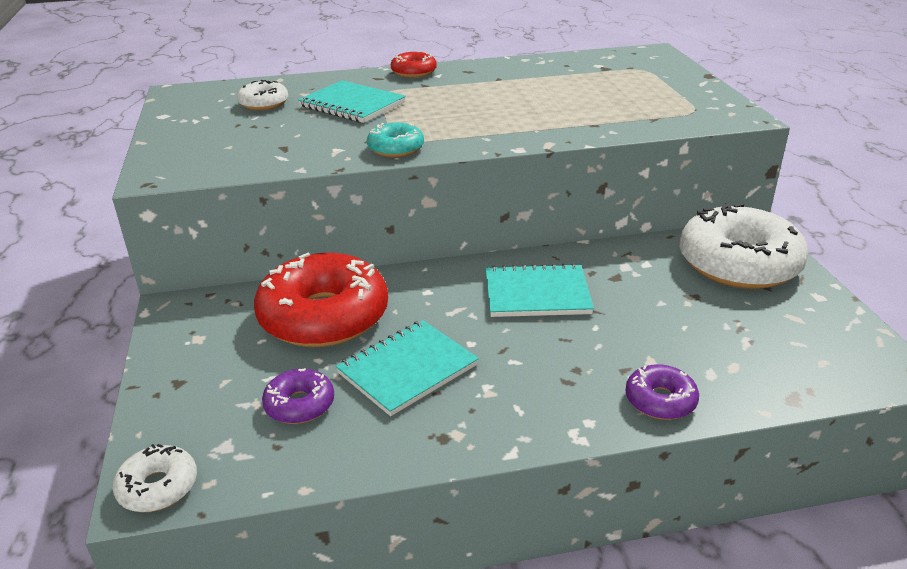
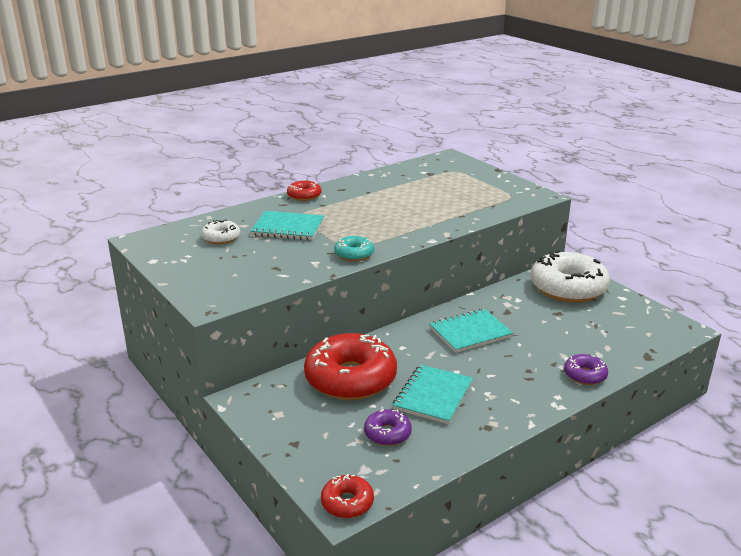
camera: 25 degrees left, 5 degrees down
(158, 487) = (347, 503): white donut -> red donut

